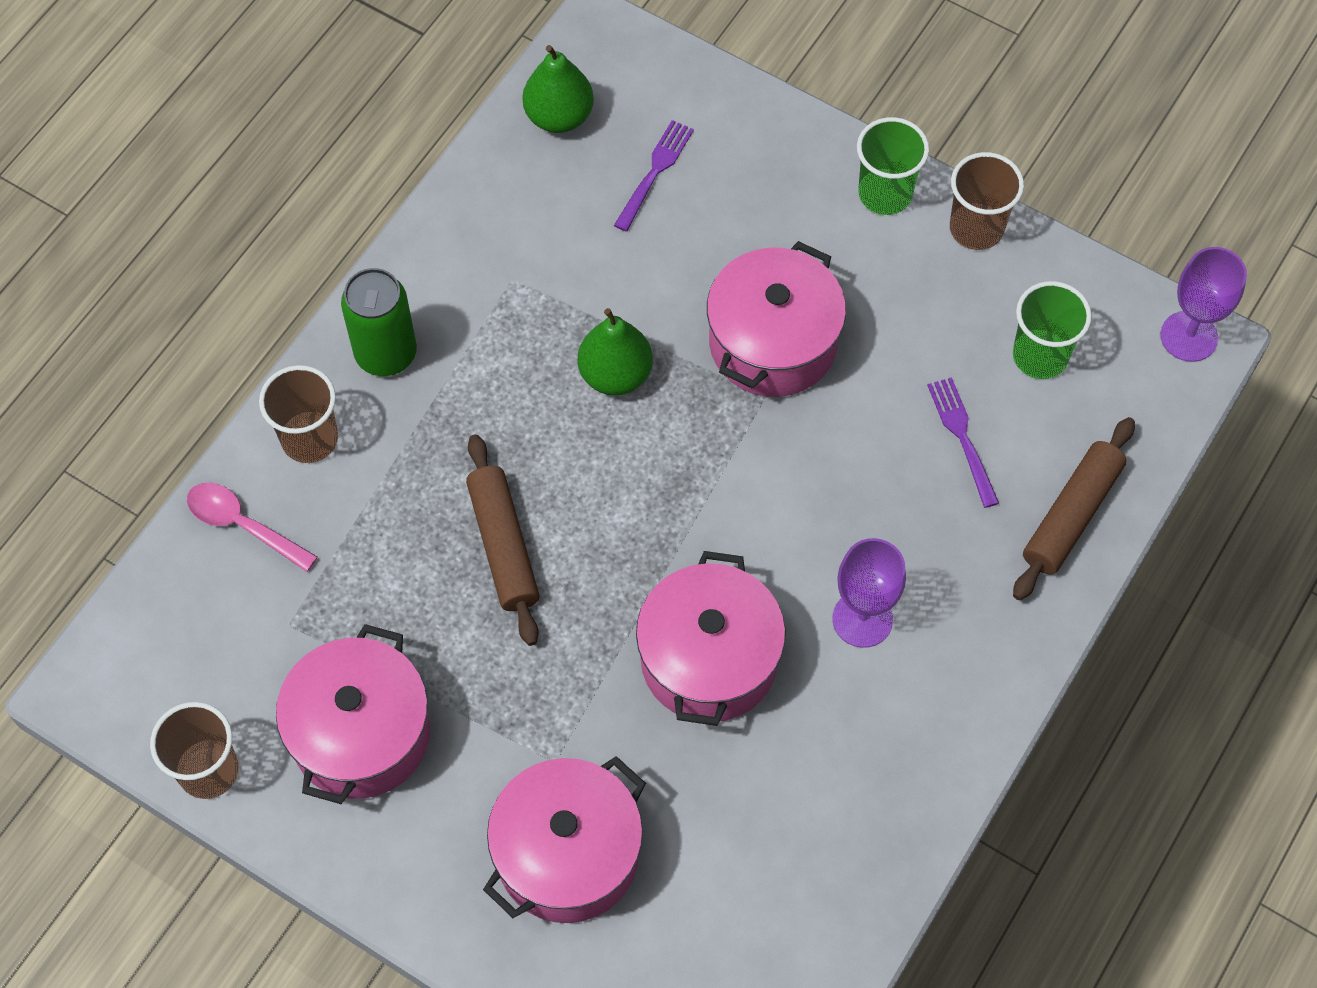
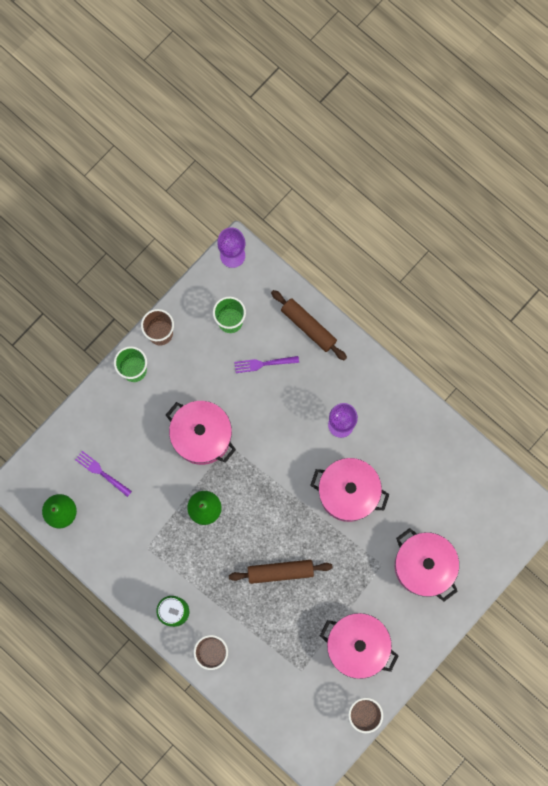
camera: 80 degrees left, 15 degrees up
(243, 525) = (250, 687): pink spoon -> none

